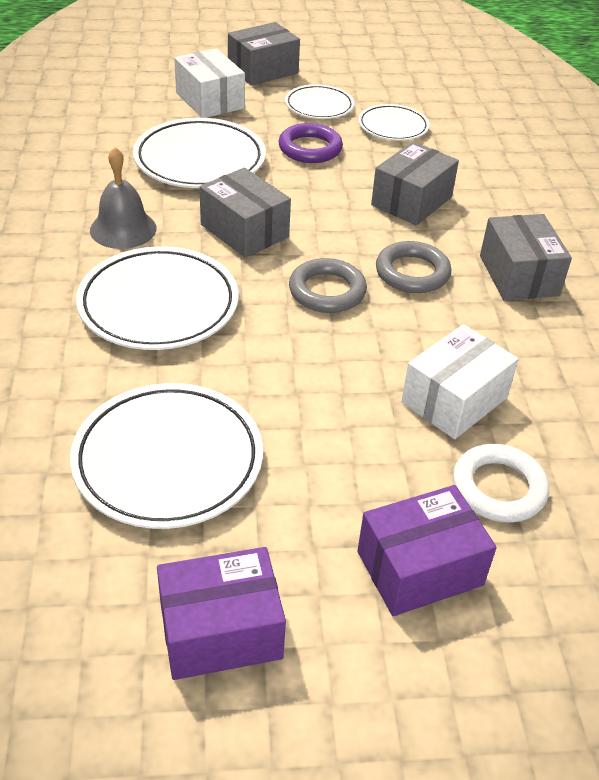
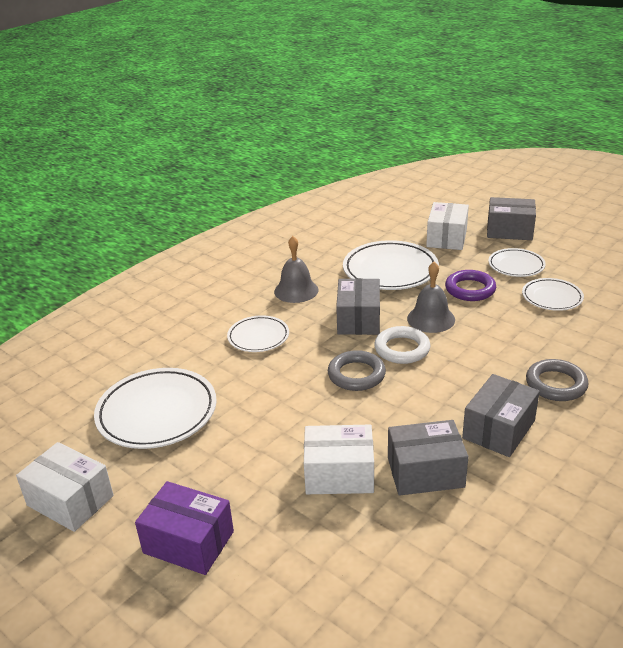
camera: 50 degrees right, 10 degrees down
(158, 305) = (258, 337): white plate -> white plate, size x0.58
(220, 631) = (70, 500): purple box -> white box
(316, 196) = (431, 319): none -> grey bell
(411, 201) = (492, 349): grey box -> grey box (425, 472)
(412, 273) = (425, 391): grey ring -> grey ring (556, 384)
(498, 488) = (290, 535): white ring -> white ring (402, 349)

